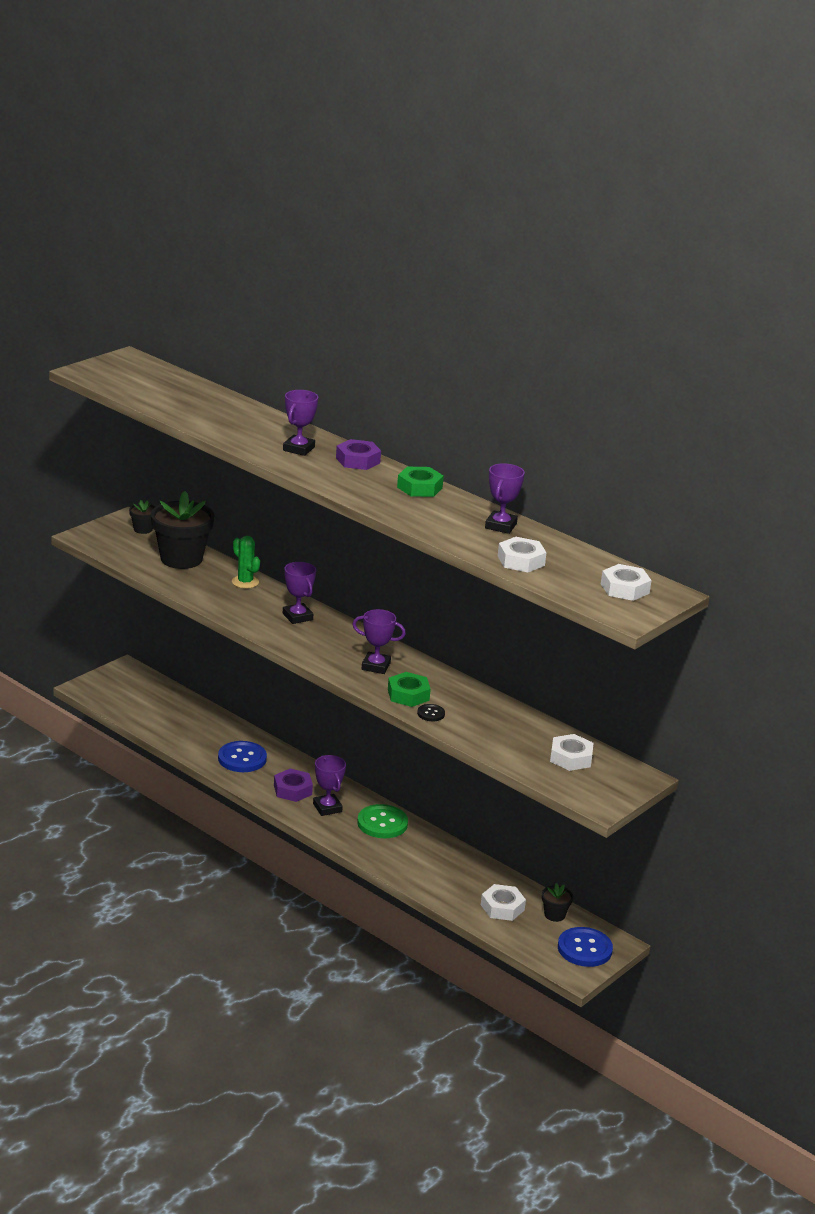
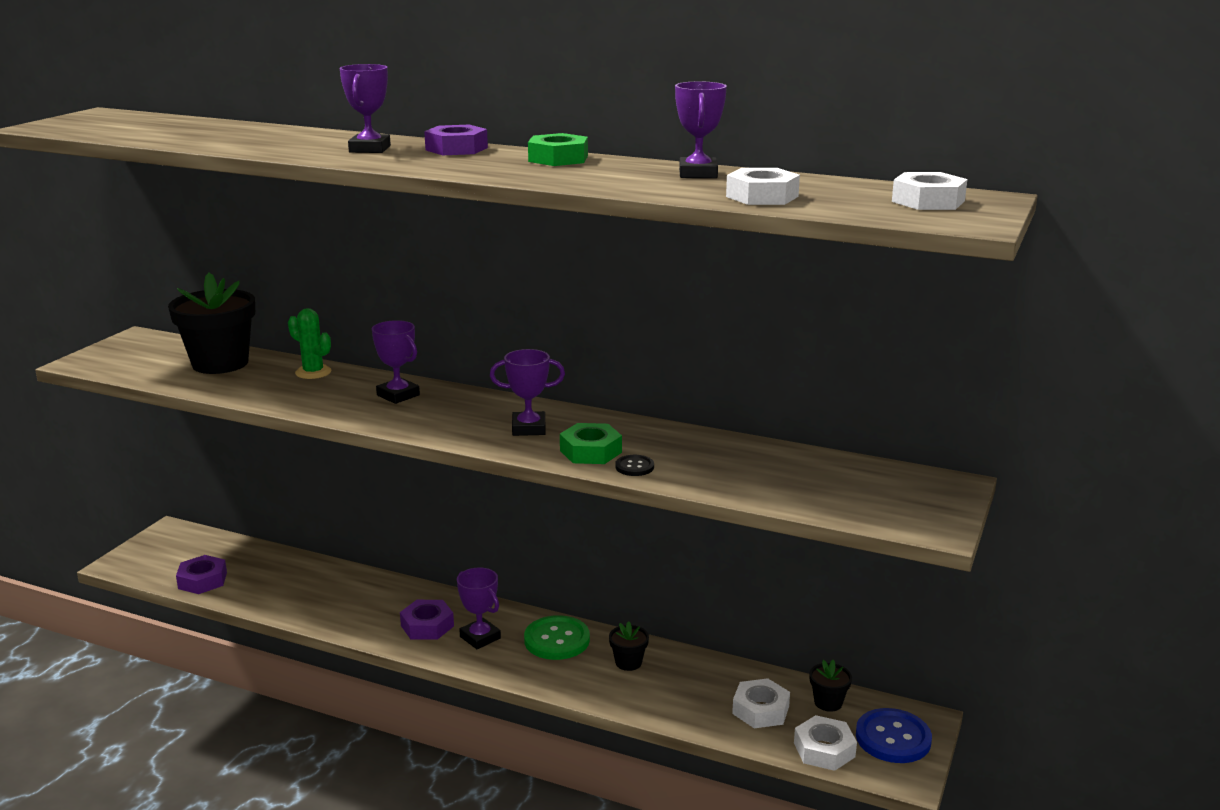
camera: 15 degrees left, 5 degrees down
(141, 716) = (202, 580): none -> purple nut
(143, 529) = (160, 343): black flower pot -> black flower pot (628, 662)
(242, 758) = (348, 602): blue button -> none
(571, 758) = (849, 481): white nut -> white nut (824, 750)

